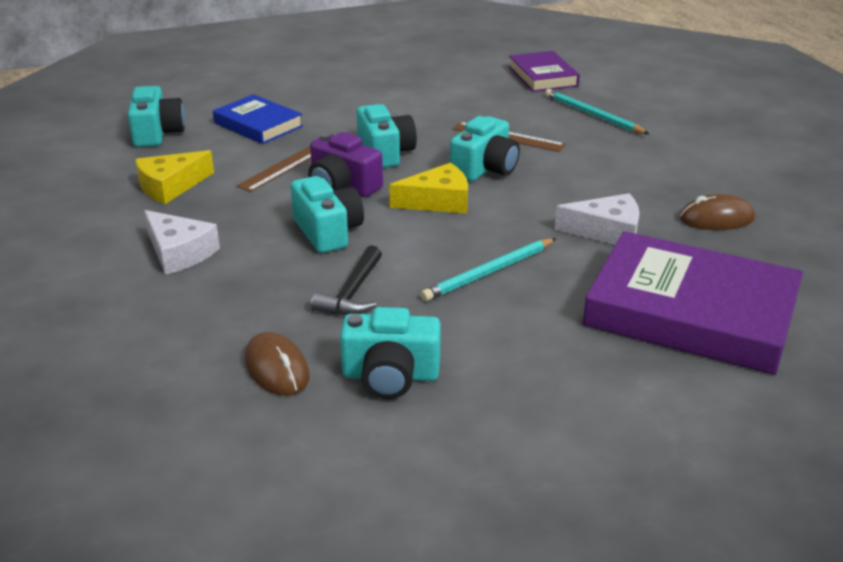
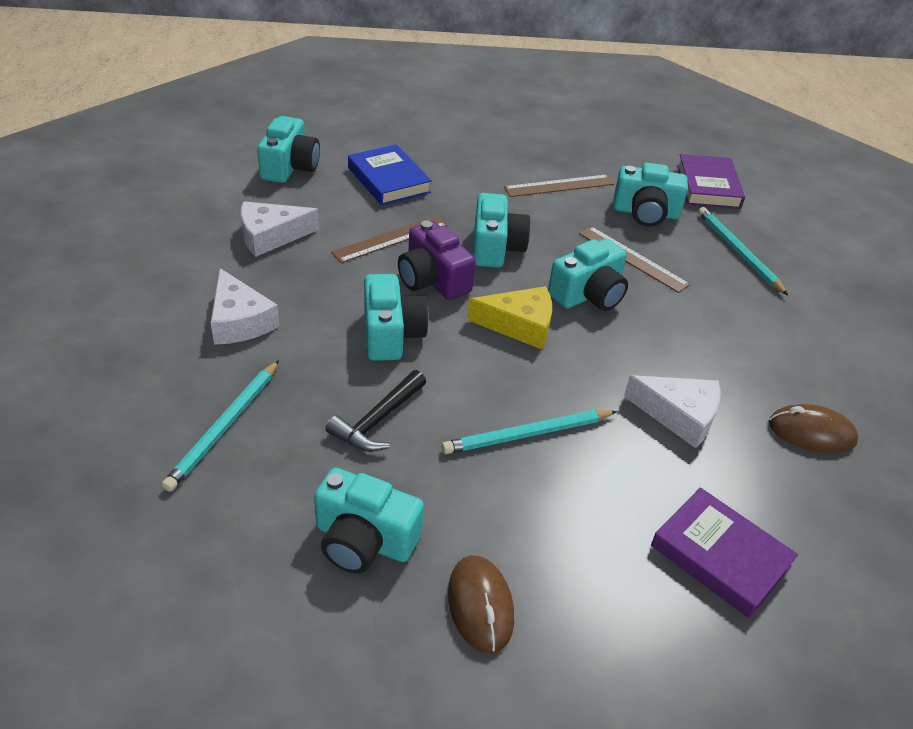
camera: 15 degrees right, 10 degrees up
(170, 186) = (270, 236): yellow cheese -> white cheese
(213, 329) = (225, 426): none -> turquoise pencil
(276, 368) = (260, 495): brown mouse -> brown mouse (480, 605)
(416, 100) = (559, 186): none -> brown ruler
(501, 104) = (645, 213): none -> turquoise camera
(691, 312) = (720, 556): purple book -> purple book, size x0.55

